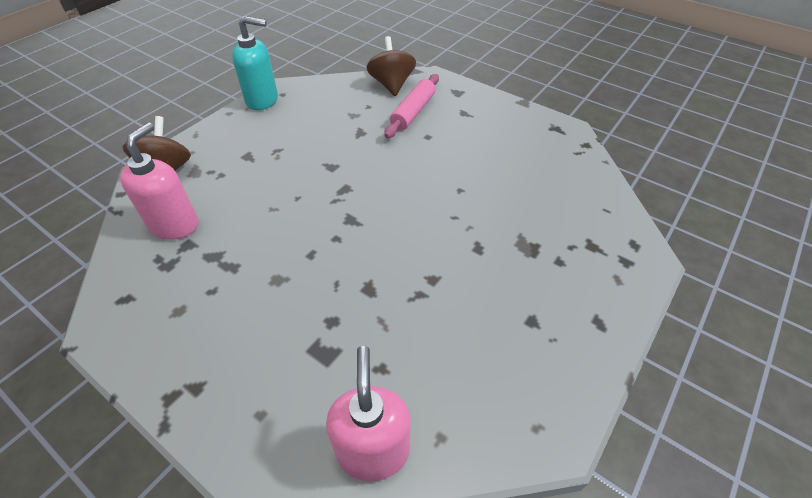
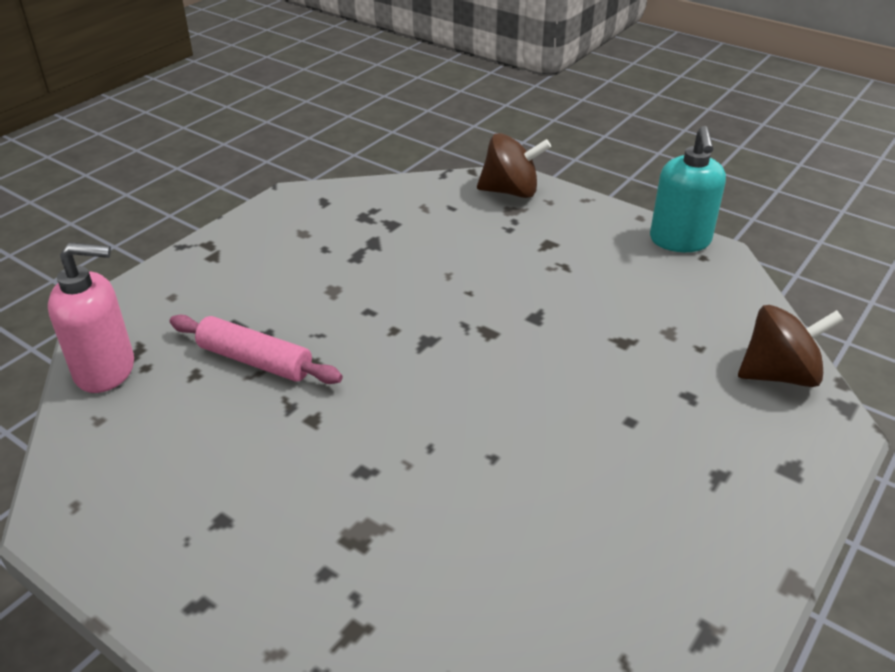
camera: 90 degrees right, 10 degrees down
(175, 225) = (422, 211): pink soap dispenser -> none
(413, 112) = (698, 402): pink rolling pin -> pink rolling pin (255, 361)

